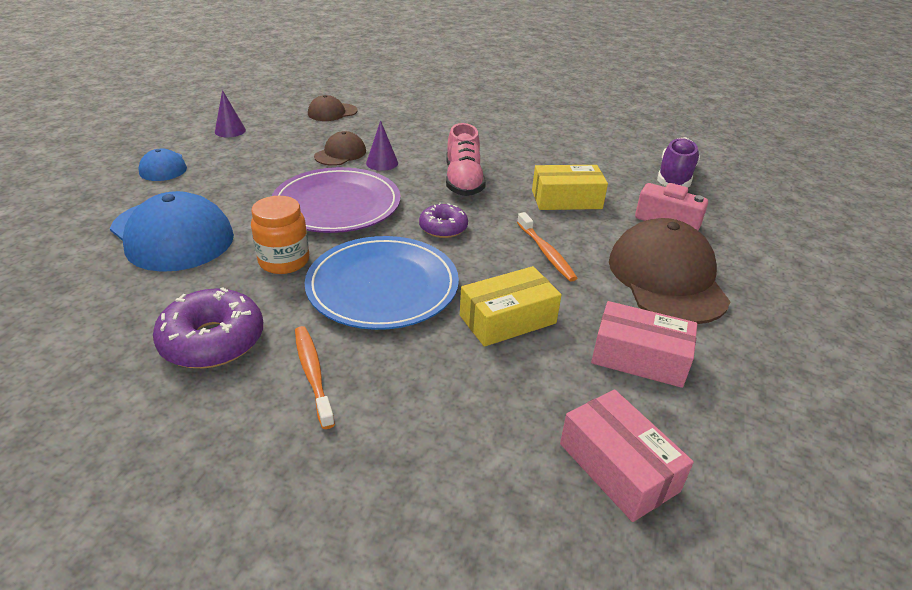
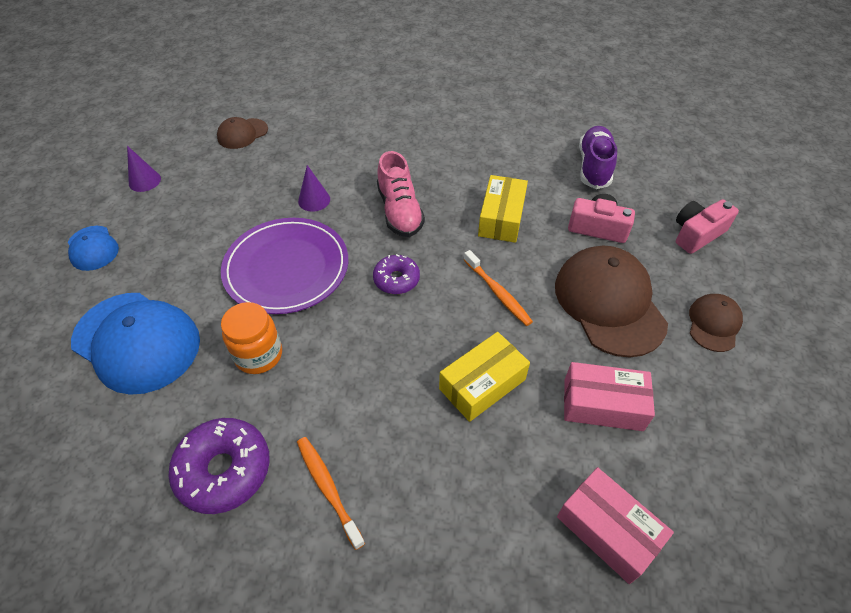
camera: 10 degrees left, 15 degrees up
(340, 154) = (269, 194): brown cap -> brown cap (713, 324)
(382, 286) = (360, 368): blue plate -> none
(566, 199) = (501, 218): yellow box -> yellow box turned 60 degrees counterclockwise
(779, 240) = (697, 234): none -> pink camera

